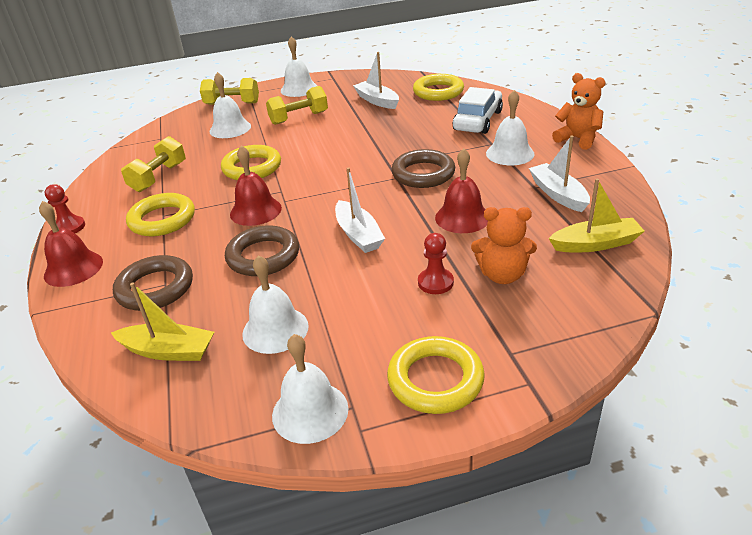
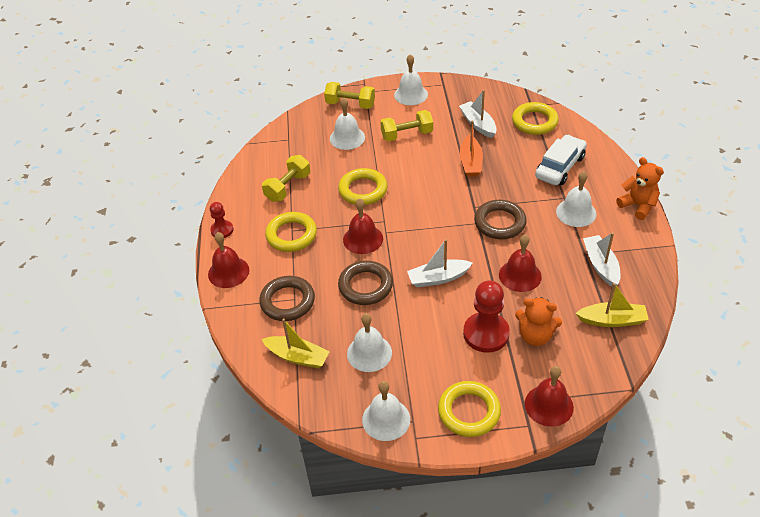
camera: 10 degrees right, 10 degrees up
(358, 235) = (438, 278): white boat -> white boat turned 90 degrees clockwise
(376, 129) = (471, 162): none -> orange boat
(435, 282) = (486, 333): red pawn -> red pawn, size x1.78
(549, 352) = (549, 405): none -> red bell

